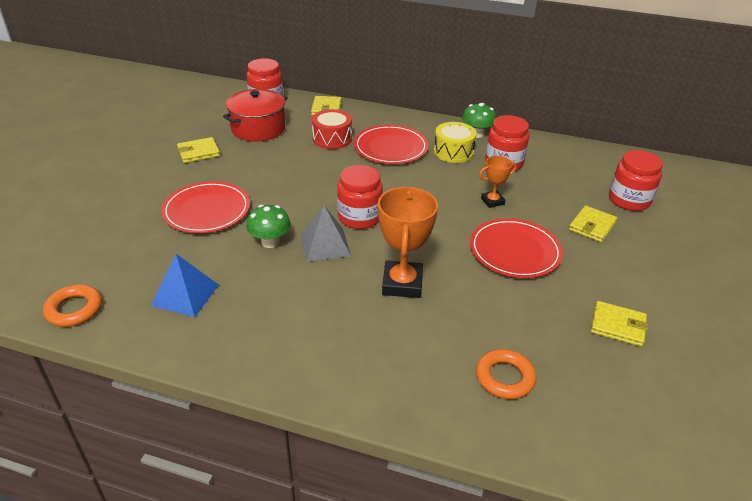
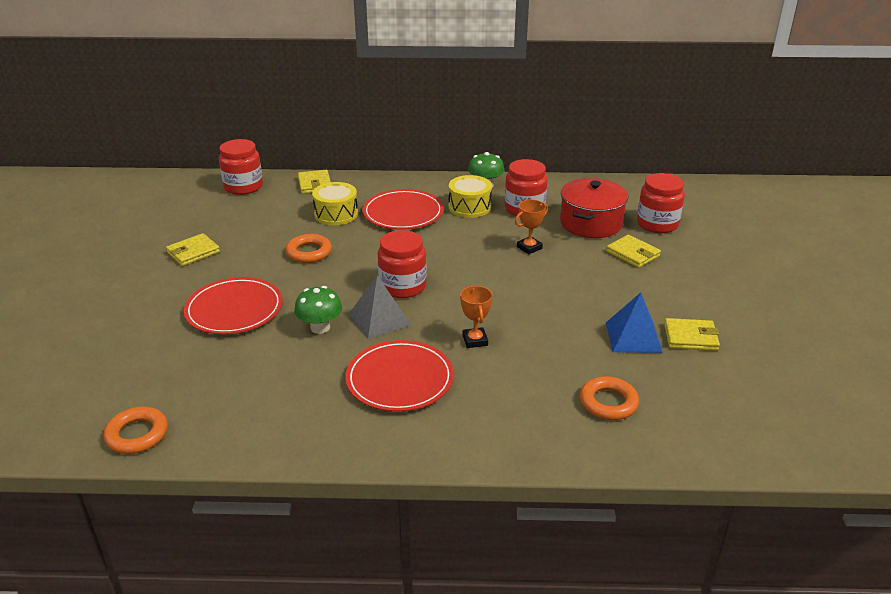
camera: 15 degrees left, 5 degrees down
(185, 295) = (254, 395): blue pyramid -> blue pyramid (633, 337)
(258, 128) = (248, 217): red pot -> red pot (591, 223)
(293, 170) = (309, 252): none -> orange ring
(332, 139) = (336, 214): red drum -> yellow drum
(402, 283) = (475, 340): orange trophy -> orange trophy, size x0.55
(514, 251) = (570, 290): red plate -> red plate (399, 379)
(592, 226) = (632, 254): yellow wallet -> yellow wallet turned 60 degrees counterclockwise

